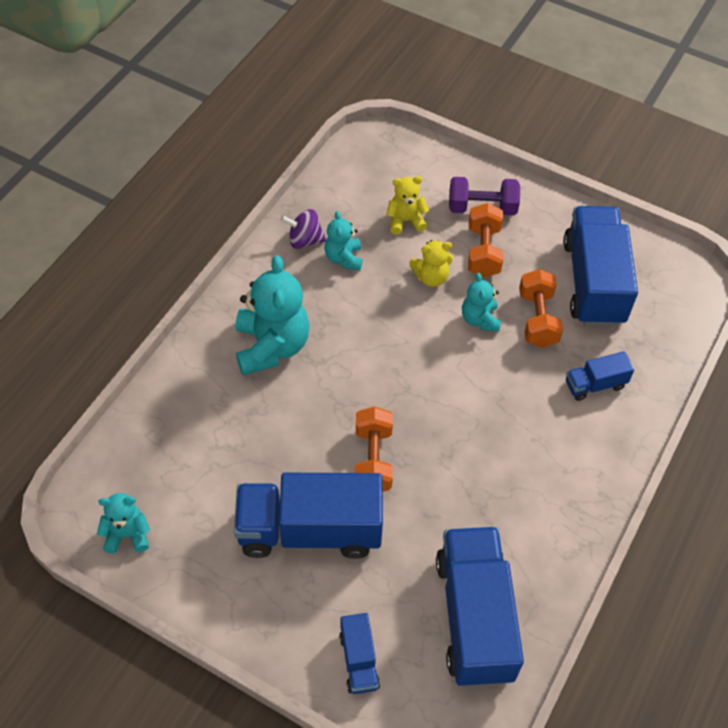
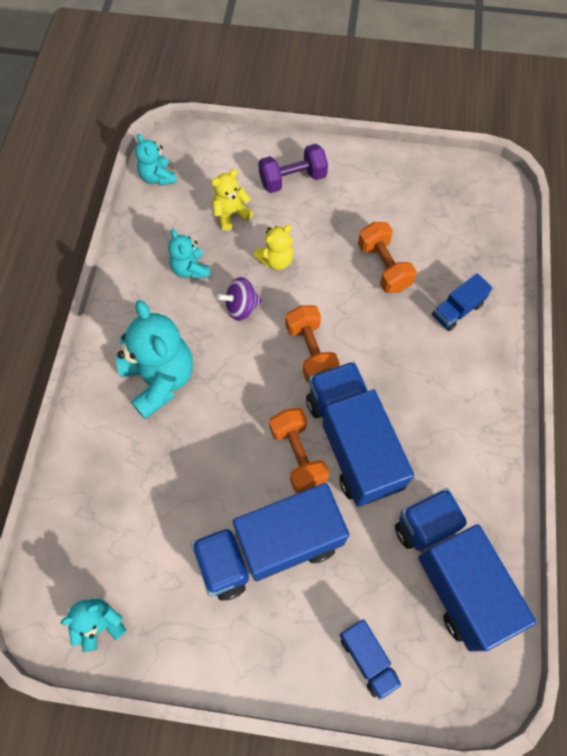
camera: 20 degrees left, 10 degrees up
(304, 240) = (147, 264): purple spinning top -> purple spinning top (241, 307)
(480, 319) = (335, 285): turquoise teddy bear -> turquoise teddy bear (158, 178)
(483, 251) = (311, 220): orange dumbbell -> orange dumbbell (311, 352)
(593, 282) = (415, 216): blue truck -> blue truck (353, 442)

